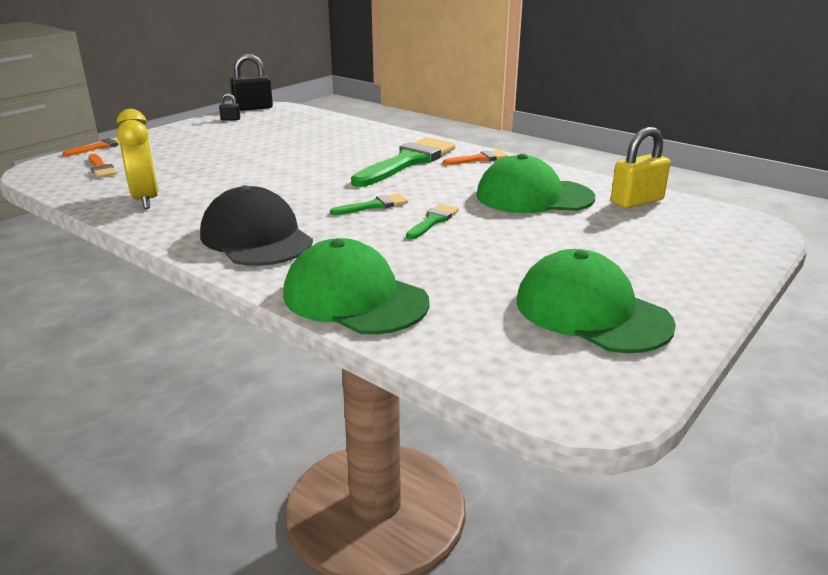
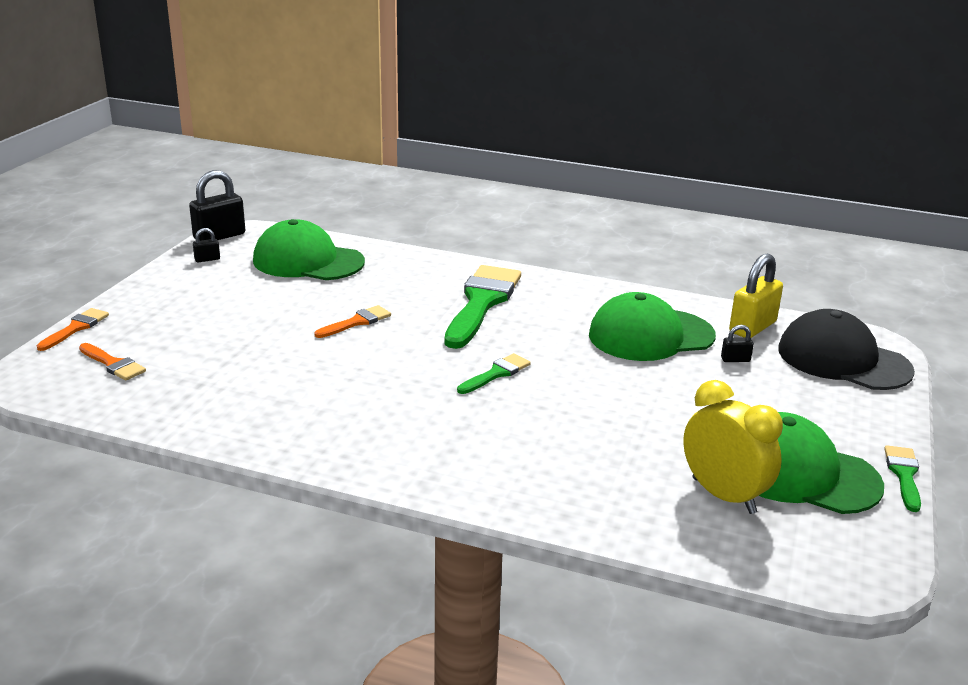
camera: 20 degrees left, 0 degrees up
(146, 200) = (223, 405): yellow clock -> yellow clock (723, 496)
(256, 237) = (405, 439): black cap -> black cap (843, 360)
(354, 298) = (574, 499): green cap -> green cap (308, 261)
(433, 221) = (574, 385): green brush -> green brush (904, 475)
(479, 159) = (556, 288): orange brush -> orange brush (356, 322)
(600, 221) = (735, 359): none -> black padlock

